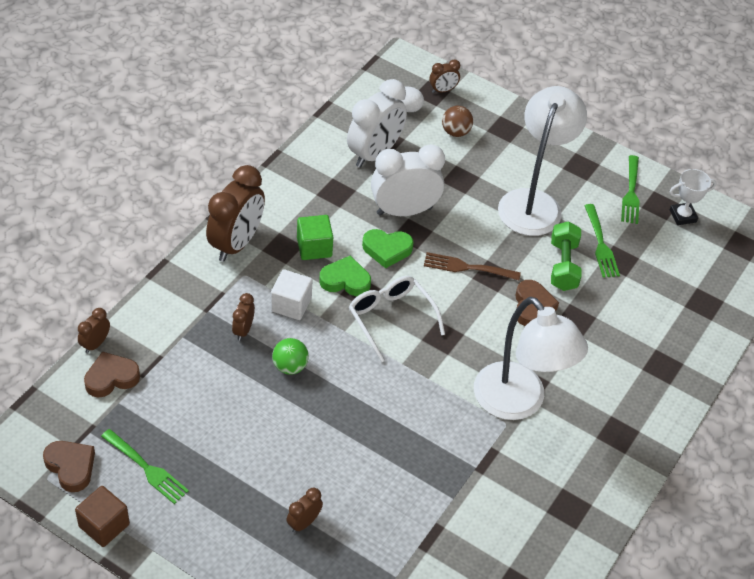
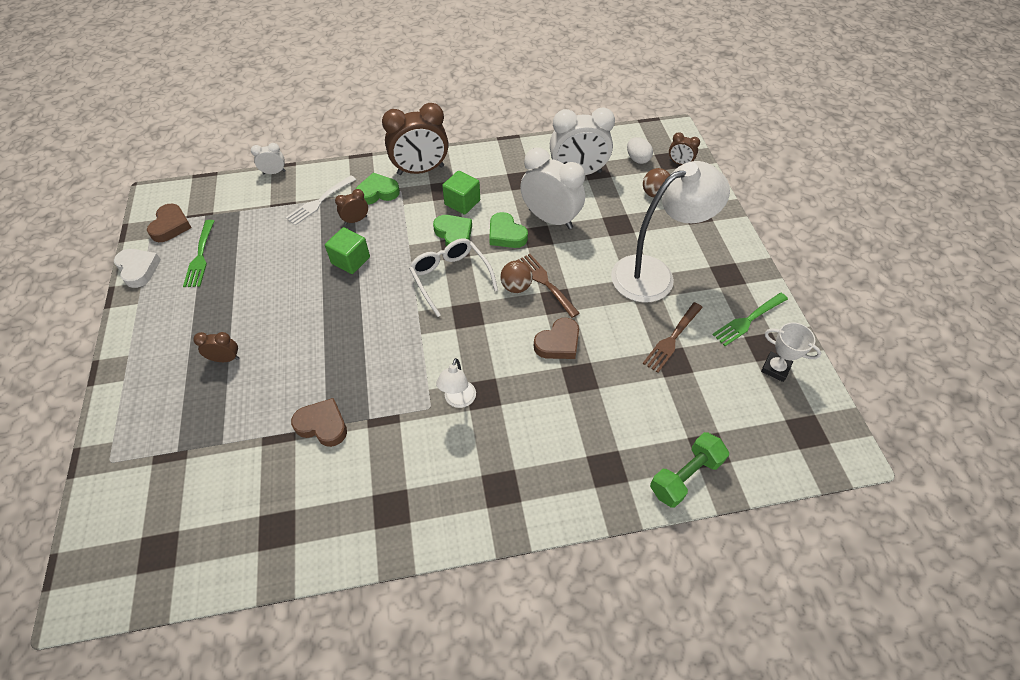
camera: 50 degrees right, 5 degrees up
(95, 344) = (274, 172): brown clock -> white clock
(104, 525) = (138, 269): brown cube -> white heart
(111, 378) = (255, 195): brown heart -> brown heart (322, 425)
(184, 338) = (319, 202): none -> white fork
(226, 291) = (378, 192): none -> green heart
(290, 367) = (351, 260): green ball -> green cube
(291, 305) = (402, 225): white cube -> none
(391, 318) = (450, 277): white glasses -> white glasses turned 45 degrees counterclockwise
(450, 287) = (516, 287): none -> brown ball
(518, 403) = (458, 400): white lamp -> white lamp, size x0.45
(563, 266) = (620, 332): green dumbbell -> green dumbbell (685, 476)
(600, 244) = (672, 339): green fork -> brown fork

